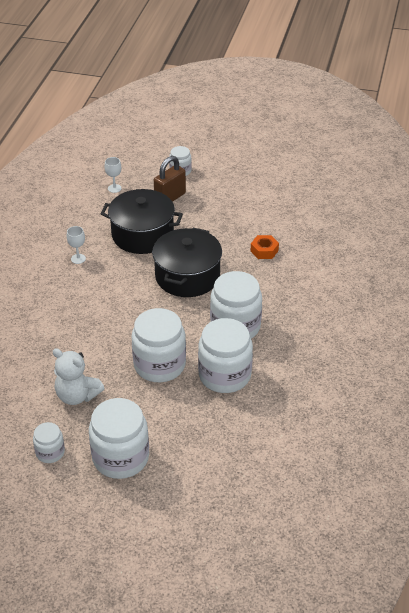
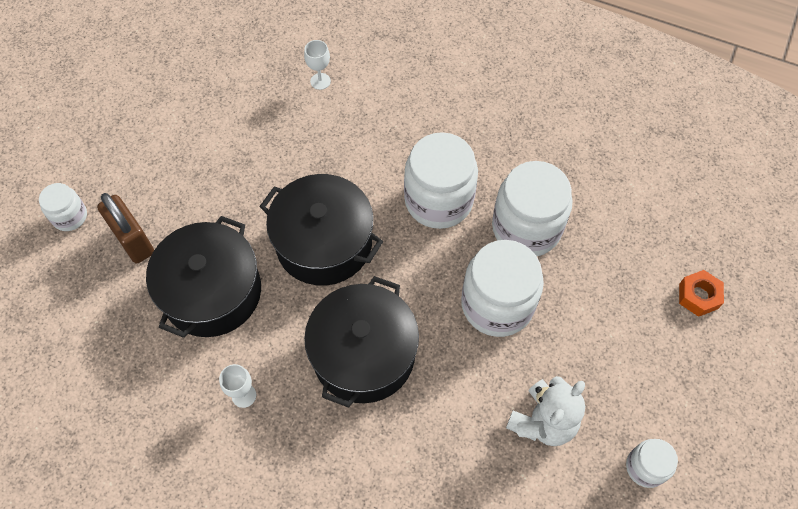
camera: 80 degrees left, 20 degrees up
(112, 305) = (363, 354): none -> black pot
(114, 188) = (78, 321): white goblet -> white goblet (320, 81)
(120, 457) = (658, 374): white jar -> none
(264, 250) = (294, 139): orange nut -> orange nut (698, 296)

